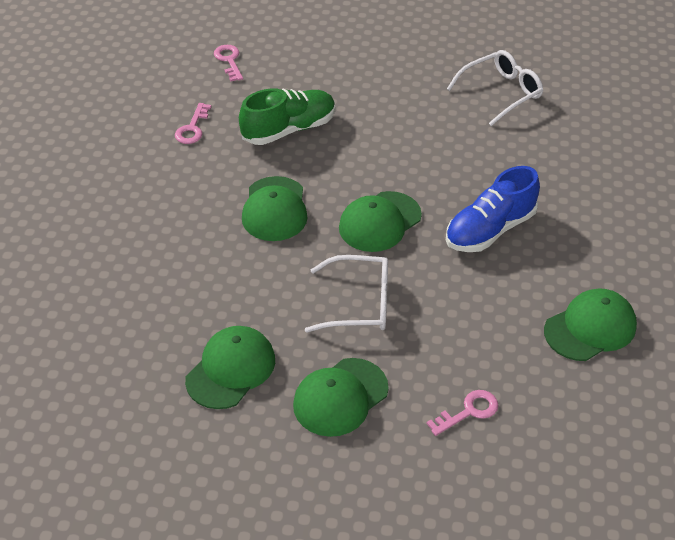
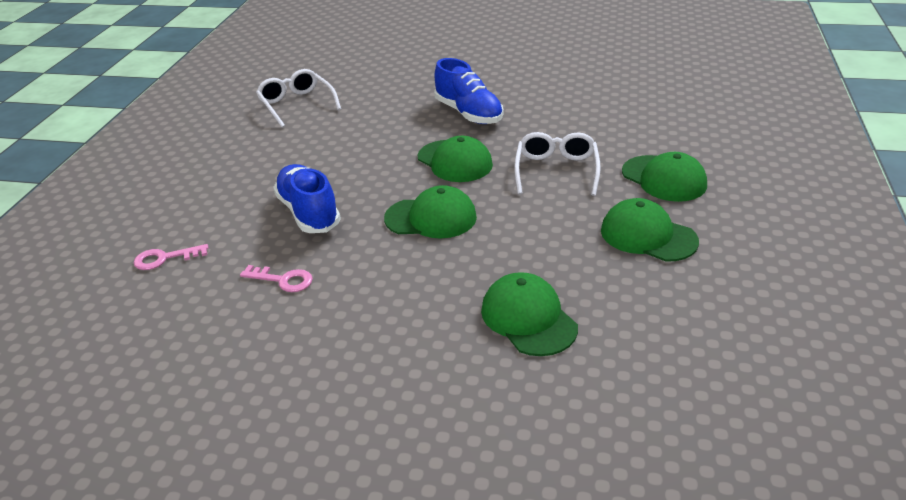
camera: 85 degrees left, 10 degrees down
(289, 129) = (309, 212): green shoe -> blue shoe
(468, 411) = (661, 126): pink key -> none
(590, 328) = (571, 82): green cap -> green cap (528, 318)

